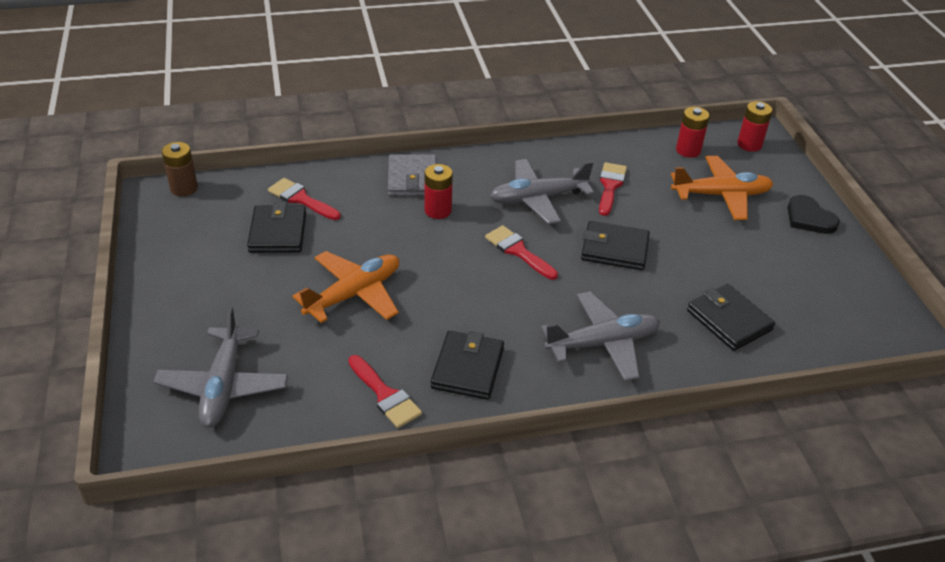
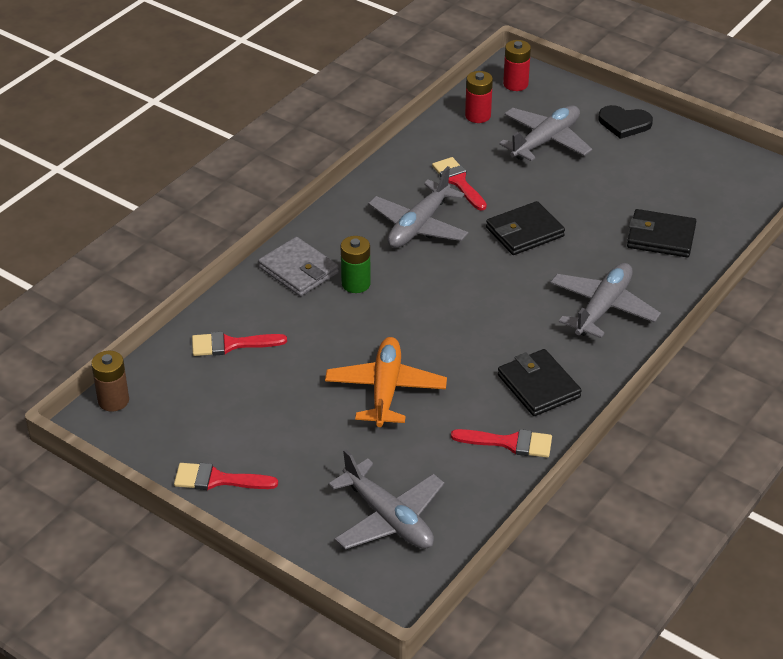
camera: 40 degrees left, 0 degrees up
(278, 232) = (254, 383): black wallet -> none
(438, 210) = (356, 284): red battery -> green battery
(518, 251) = (459, 278): red brush -> red brush (217, 479)
(721, 195) = (545, 141): orange plane -> grey plane

